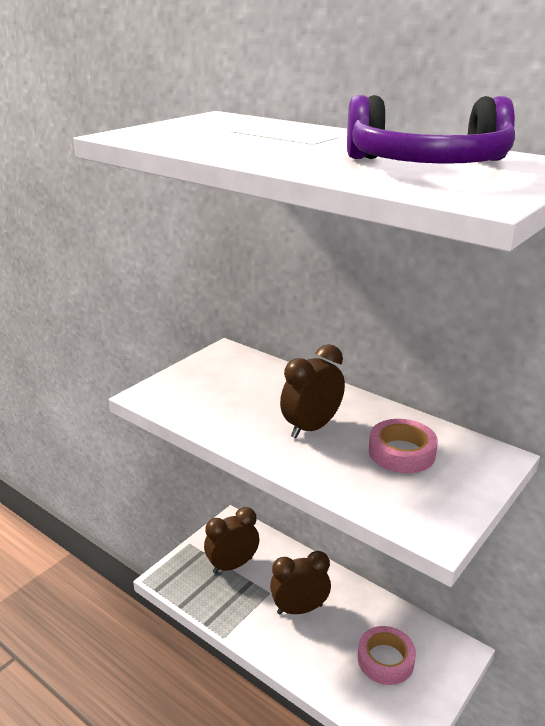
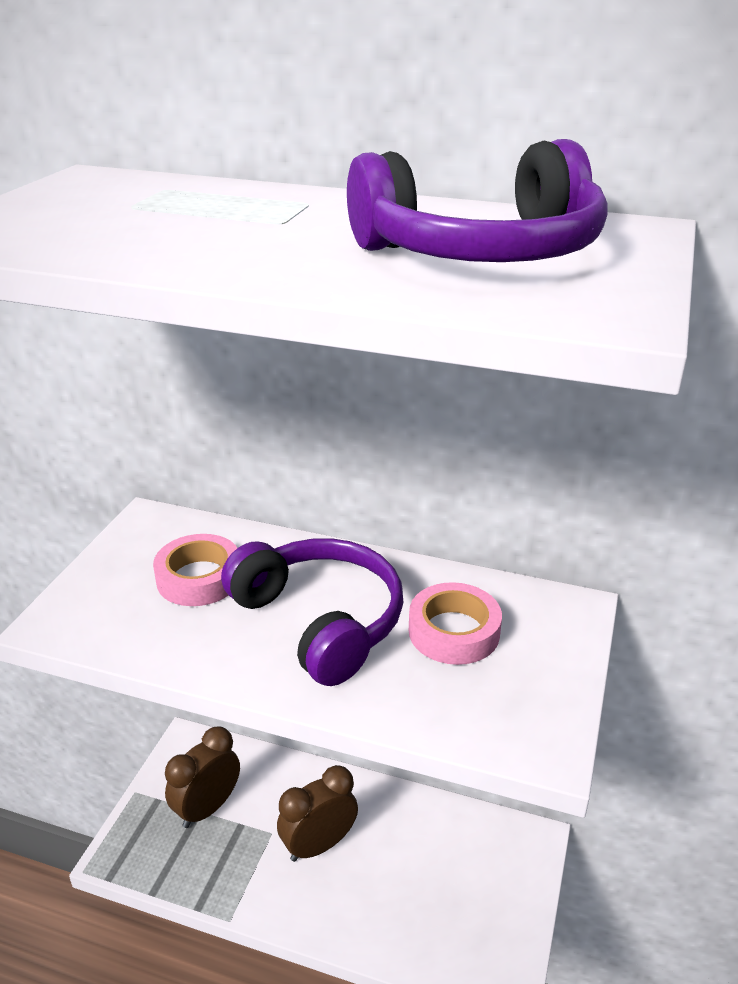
camera: 20 degrees left, 5 degrees up
(311, 427) = (320, 621): brown clock -> purple headphones
(385, 659) = (449, 881): pink tape -> pink tape (199, 578)

